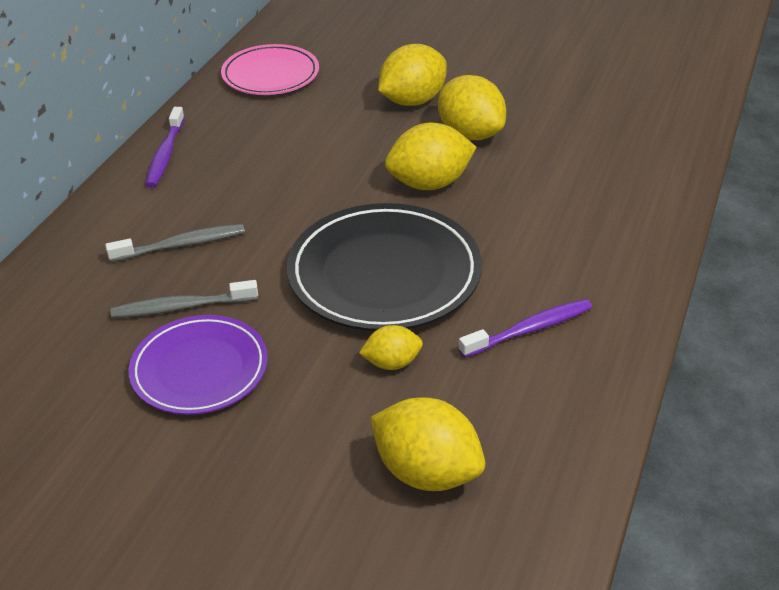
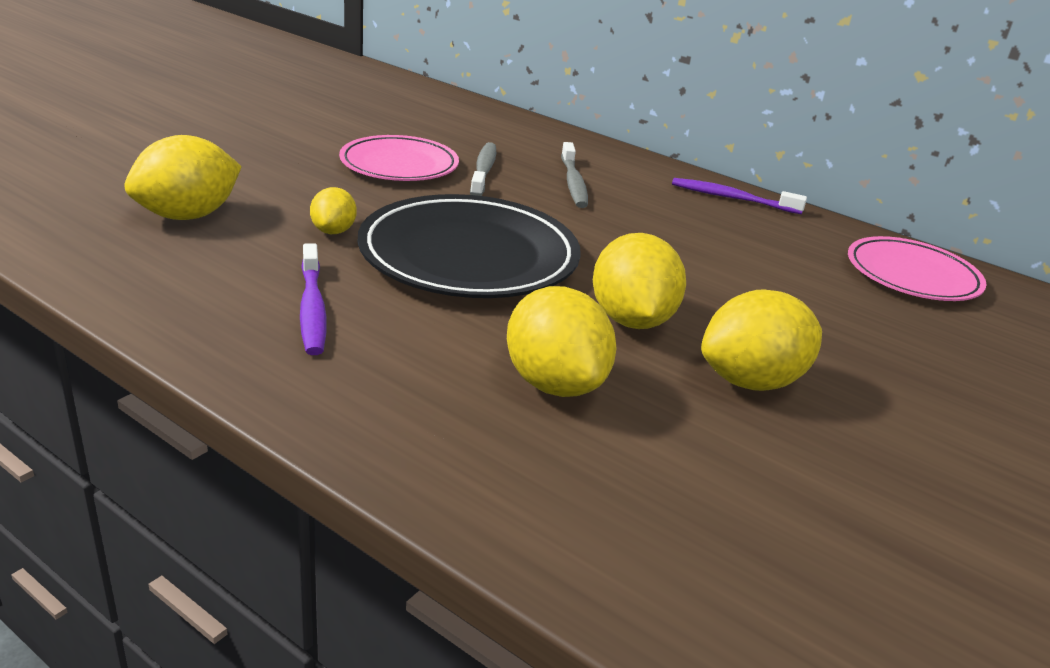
camera: 100 degrees right, 10 degrees down
(199, 369) = (399, 165): purple plate -> pink plate
(412, 101) = (850, 357): yellow lemon -> yellow lemon (554, 383)

